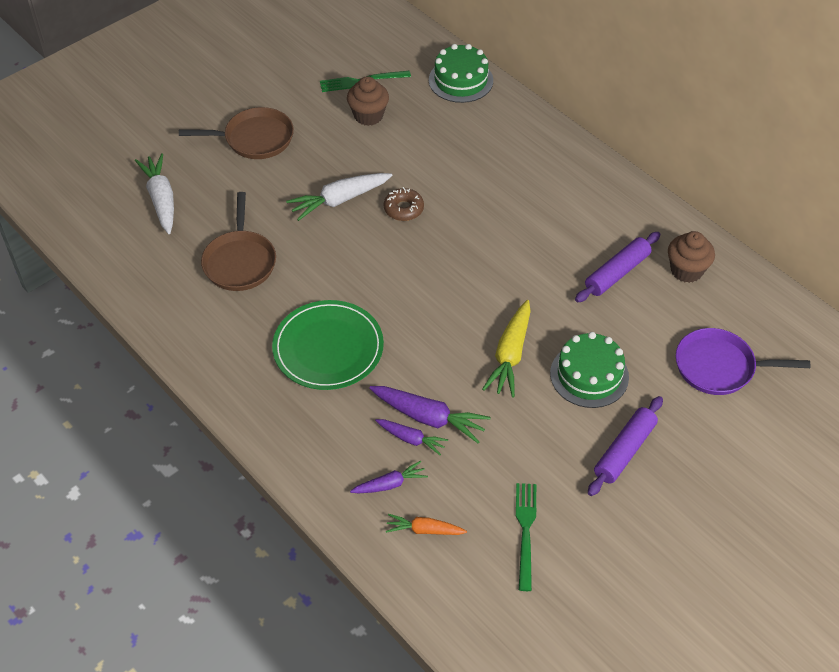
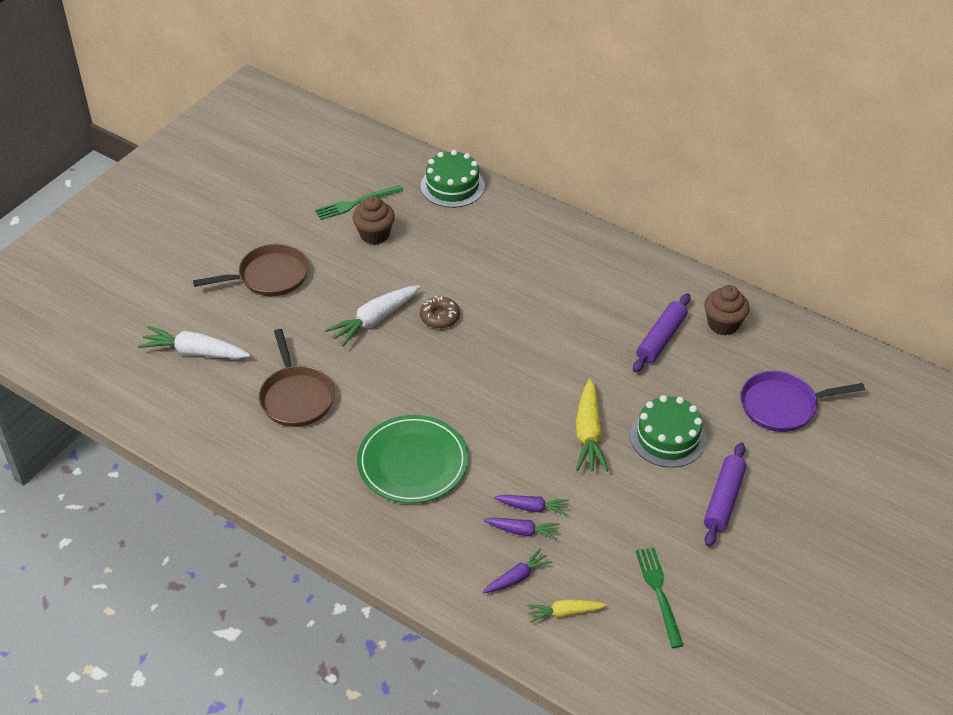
camera: 15 degrees left, 5 degrees down
(161, 199) = (195, 352): white carrot -> white carrot turned 45 degrees counterclockwise
(424, 530) = (564, 613): orange carrot -> yellow carrot
(429, 418) = (532, 508): purple carrot -> purple carrot, size x0.60

